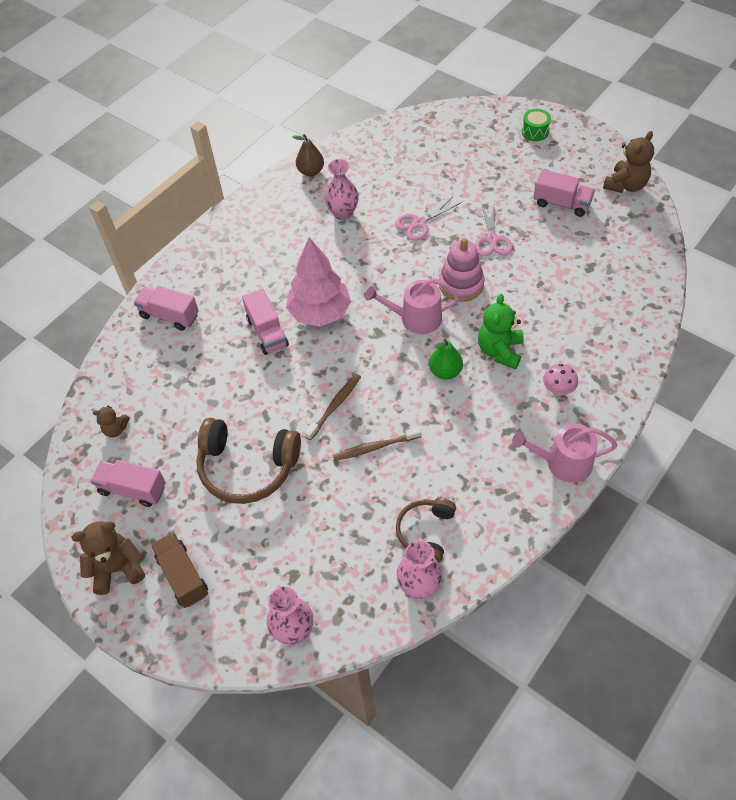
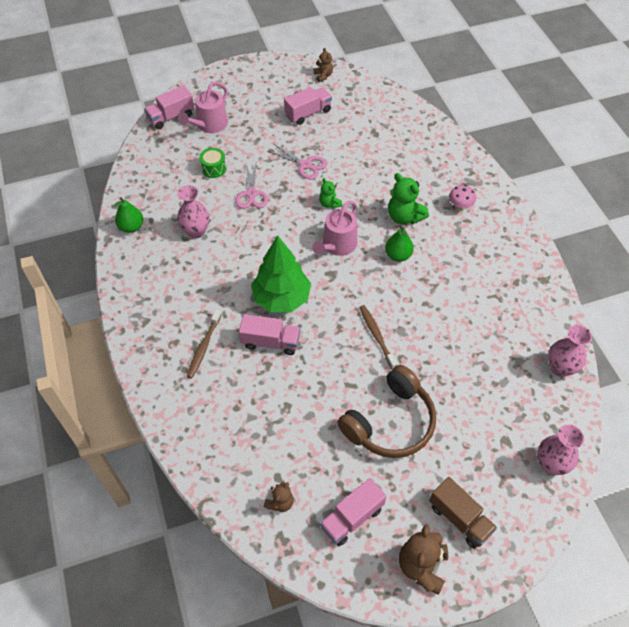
camera: 60 degrees left, 0 degrees up
(169, 316) = (192, 402): pink truck -> pink truck (171, 117)
(183, 576) = (459, 518): brown truck -> brown truck turned 135 degrees counterclockwise
(311, 171) = (131, 227): brown pear -> green pear
(320, 313) = (281, 298): pink tree -> green tree
(375, 447) = (431, 331): brown toothbrush -> brown toothbrush (204, 347)
(426, 532) = (521, 340): brown headphones -> none
(461, 284) = (329, 204): pink stacking toy -> green teddy bear
(535, 132) = (230, 87): green drum -> green drum (213, 168)
(563, 462) = (517, 238): pink watering can -> pink watering can (209, 125)
(625, 185) = (323, 76): brown teddy bear -> brown teddy bear, size x0.58

